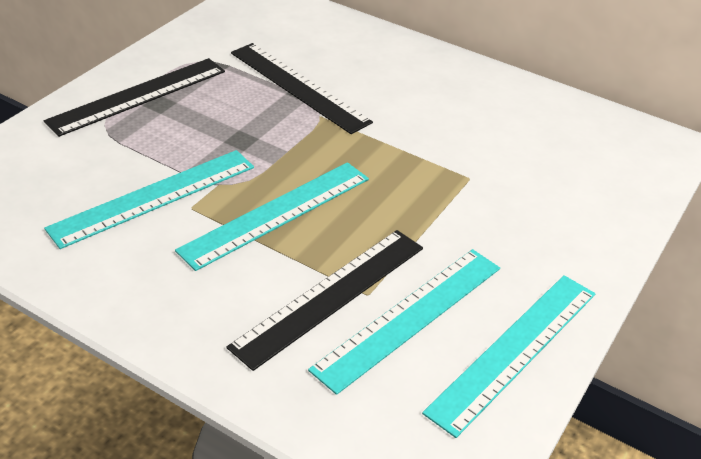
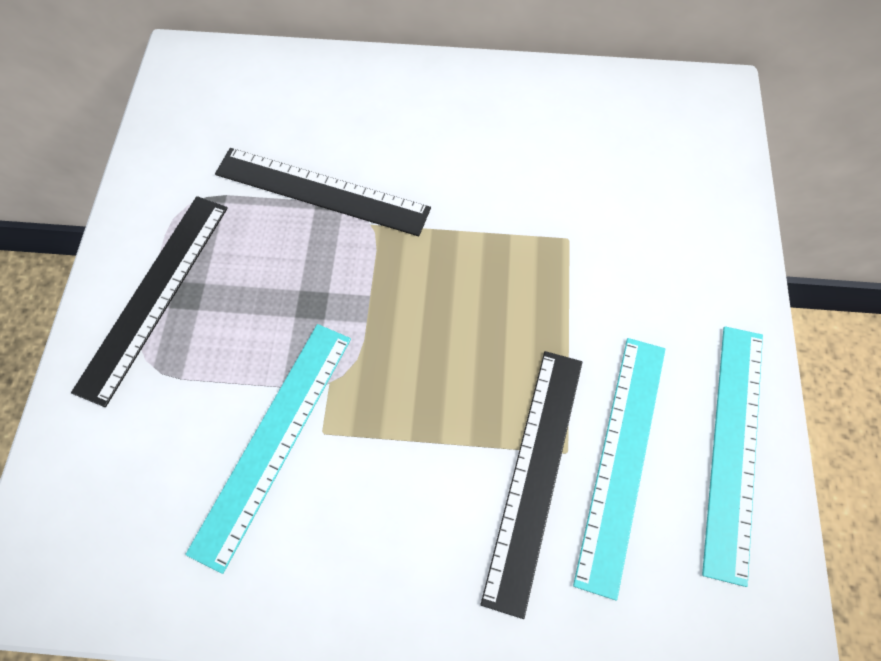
camera: 25 degrees left, 25 degrees up
(276, 213) = (415, 392): turquoise ruler -> none

